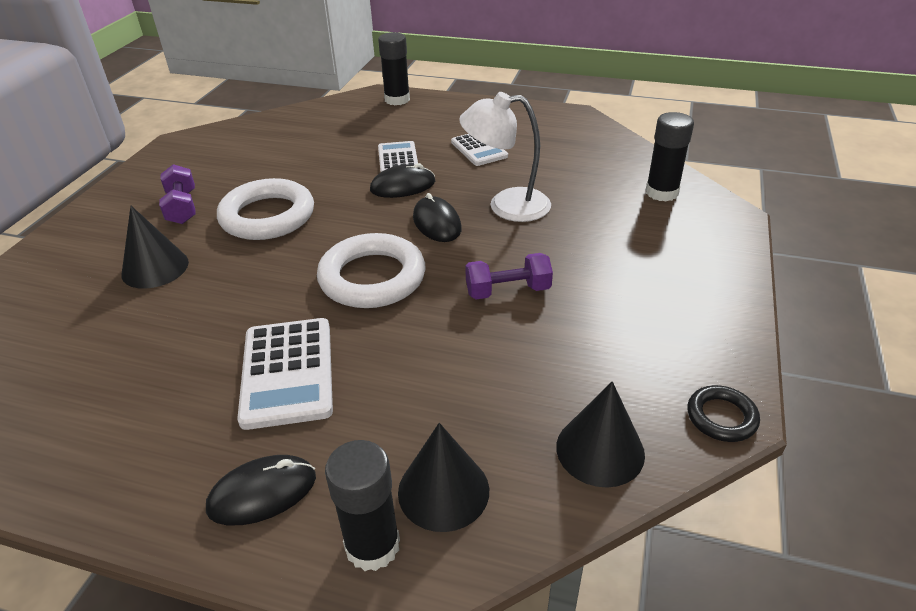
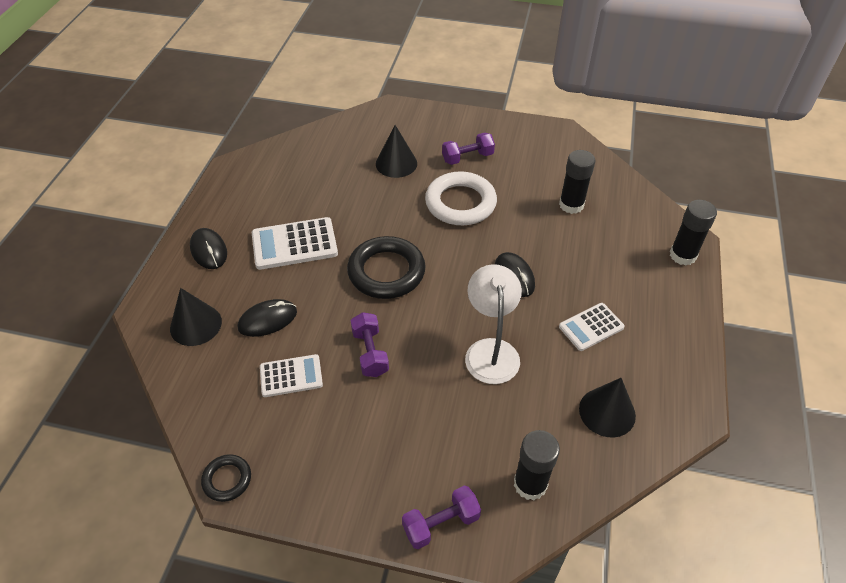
camera: 85 degrees right, 10 degrees up
(372, 278) = (386, 272): white ring -> black ring
(372, 545) = (168, 298): black glue stick -> black glue stick (571, 205)
(398, 159) = (560, 268): white calculator -> white calculator (291, 376)
(437, 223) = (459, 303): black mouse -> black mouse (267, 320)
(600, 450) = (211, 402): black cone -> black cone (607, 412)
(720, 243) = (441, 523): none -> purple dumbbell

